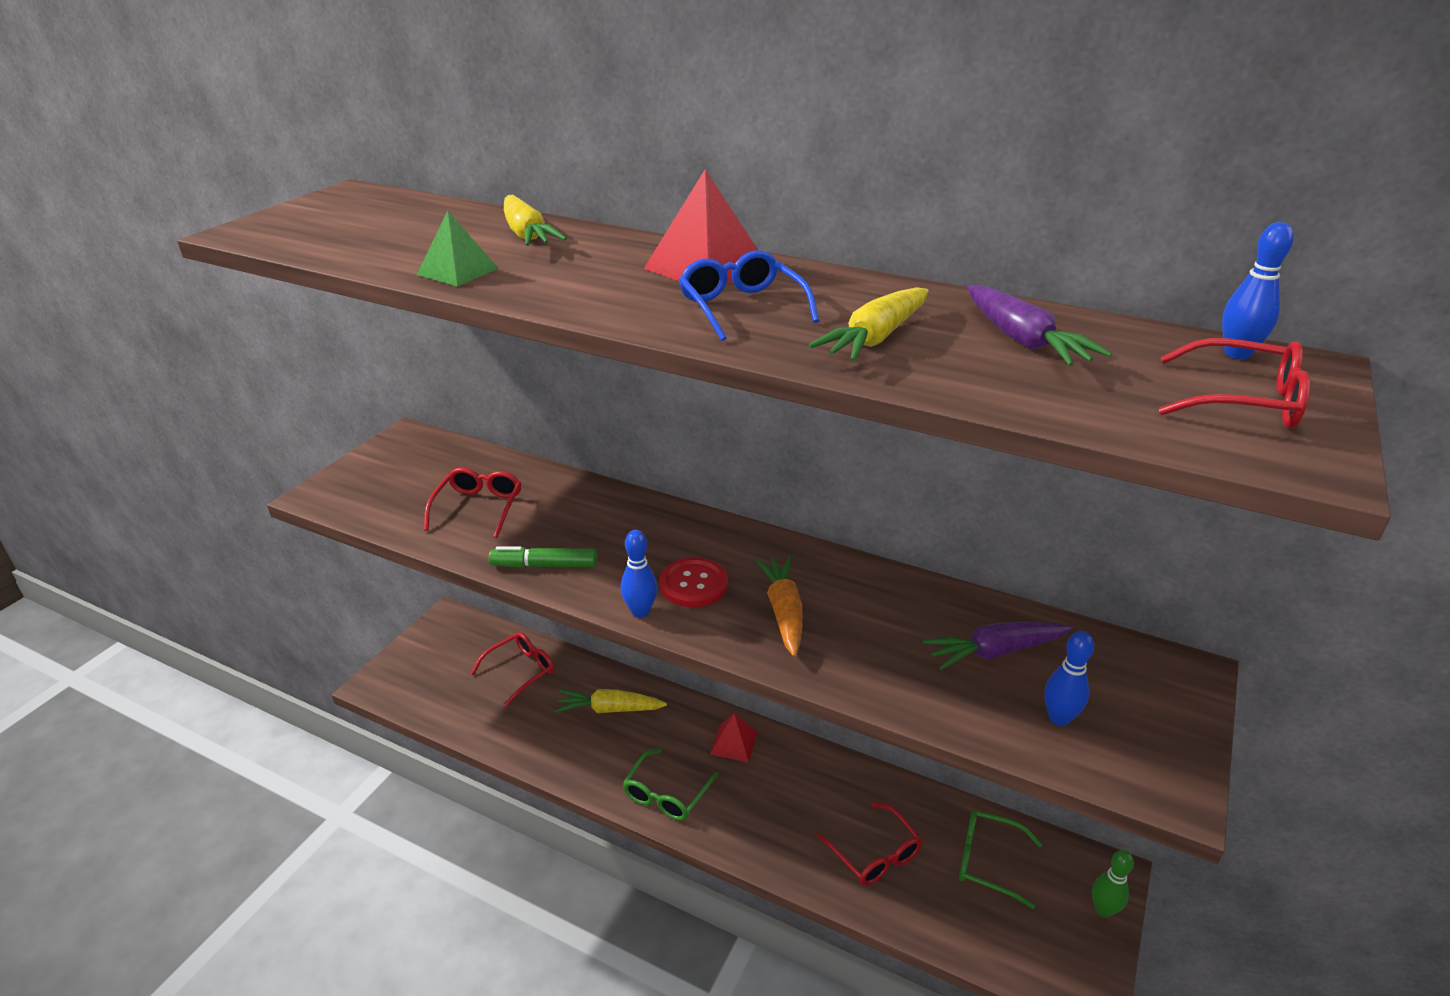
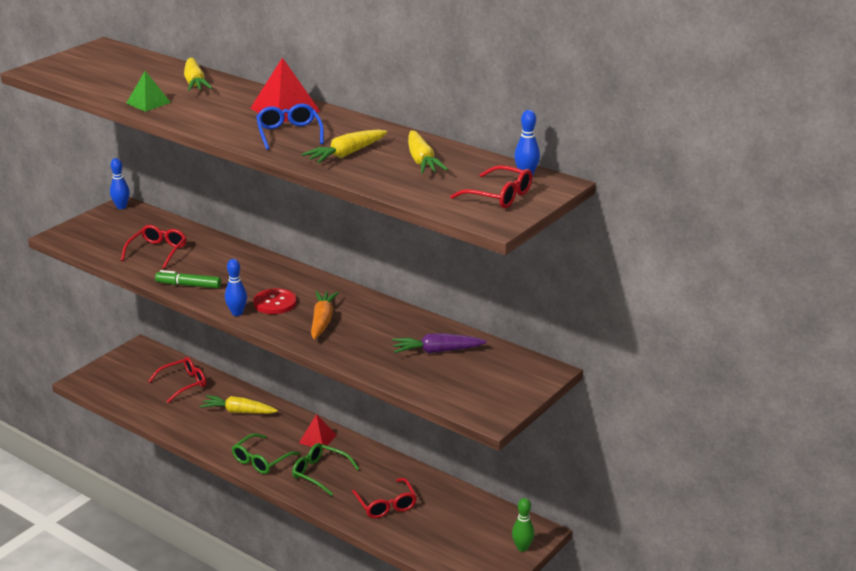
camera: 10 degrees right, 5 degrees down
(988, 861) = (460, 517): green glasses -> green glasses (320, 473)
(1023, 341) = (422, 161): purple carrot -> yellow carrot
(1059, 718) = (452, 382): blue bowling pin -> blue bowling pin (121, 207)

